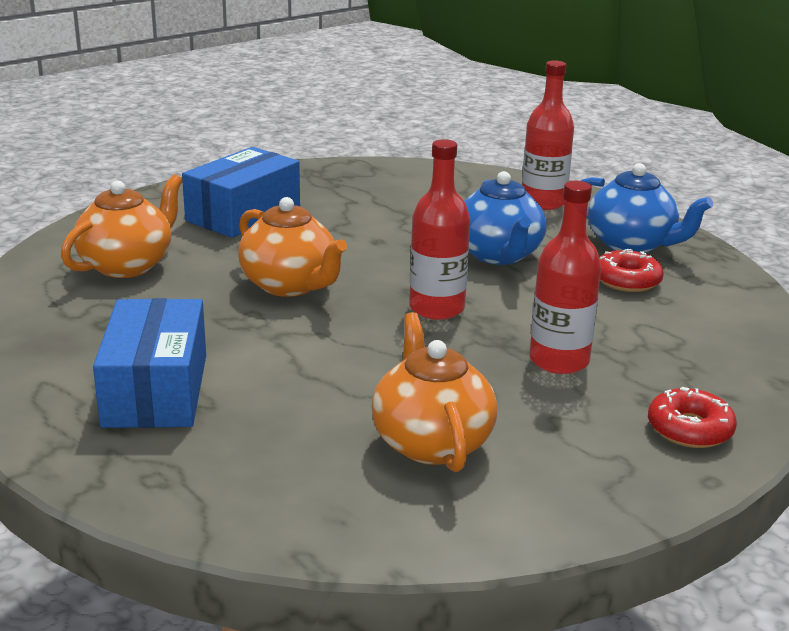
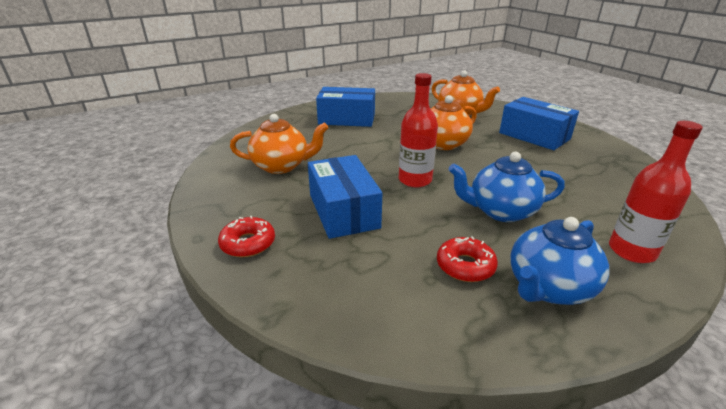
camera: 100 degrees right, 5 degrees up
(559, 361) = (343, 211): red bottle -> blue box

